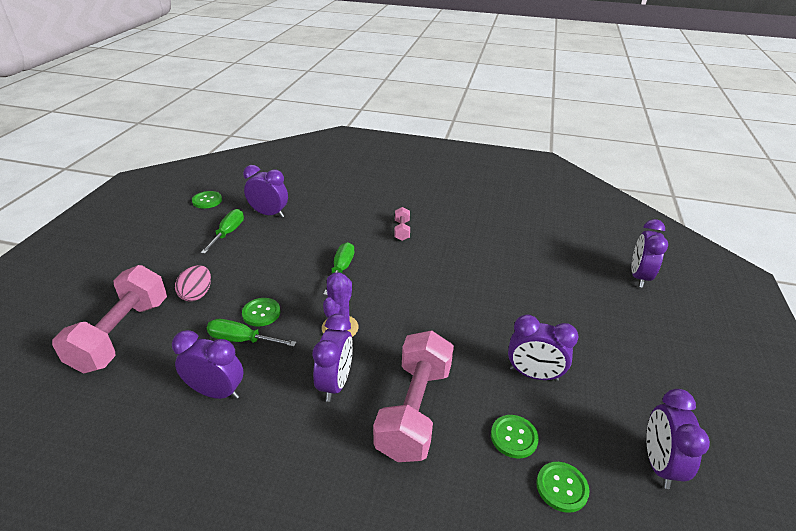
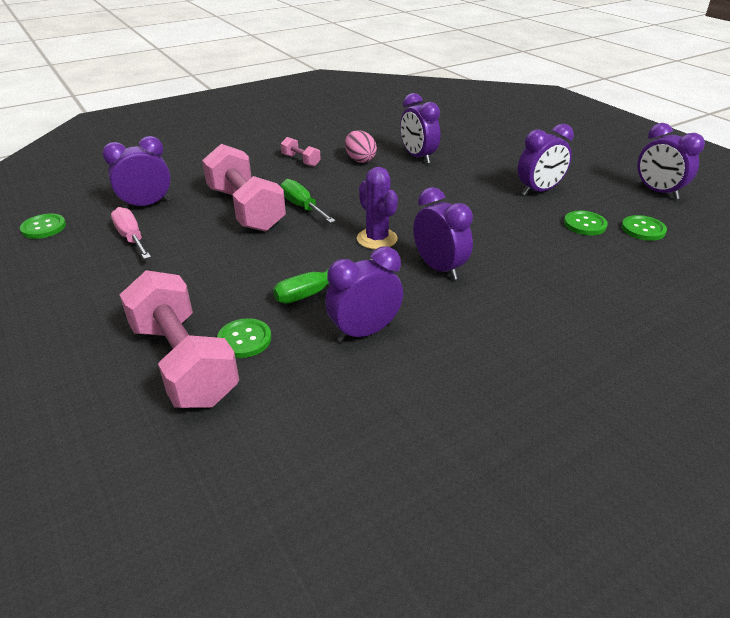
camera: 45 degrees left, 0 degrees up
(197, 294) = (200, 292): pink egg -> pink egg (360, 160)
(228, 233) = (131, 238): green screwdriver -> pink screwdriver
(261, 313) = (293, 268): green button -> green button (244, 339)
(414, 410) = (513, 248): pink dumbbell -> pink dumbbell (245, 209)
(639, 277) = (501, 115): purple clock -> purple clock (418, 157)

